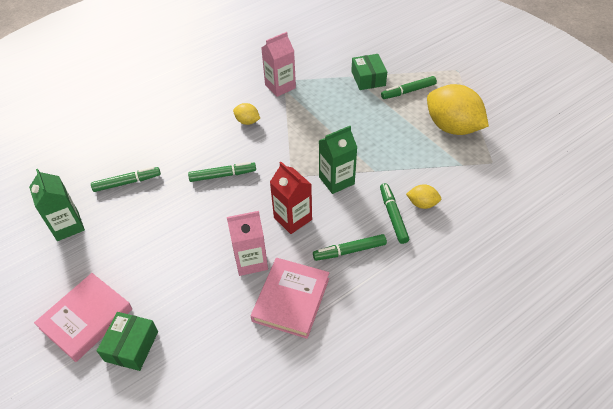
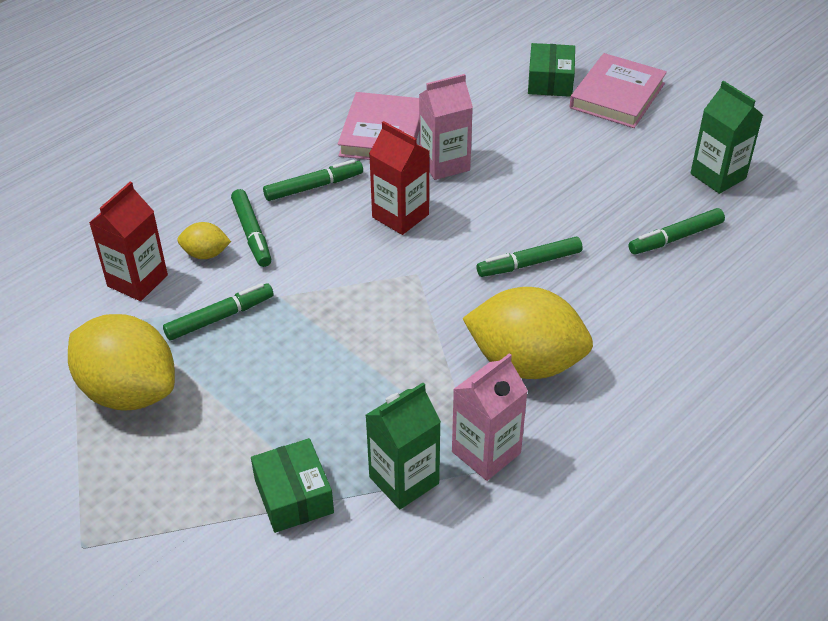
camera: 170 degrees right, 5 degrees down
(247, 121) = (525, 362): yellow lemon -> yellow lemon, size x2.20
(336, 180) = (341, 274): green carton -> green carton (404, 480)
(408, 91) = (206, 469): green marker -> green marker (220, 317)
(462, 190) = (137, 280): none -> red carton

